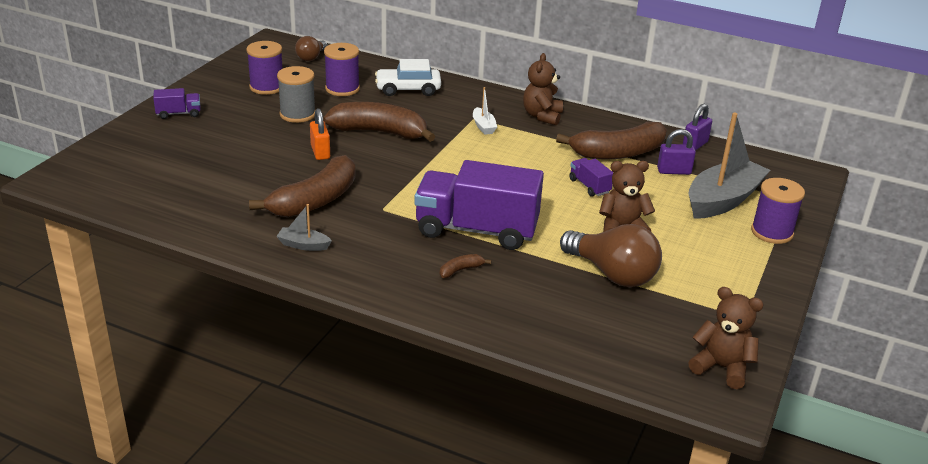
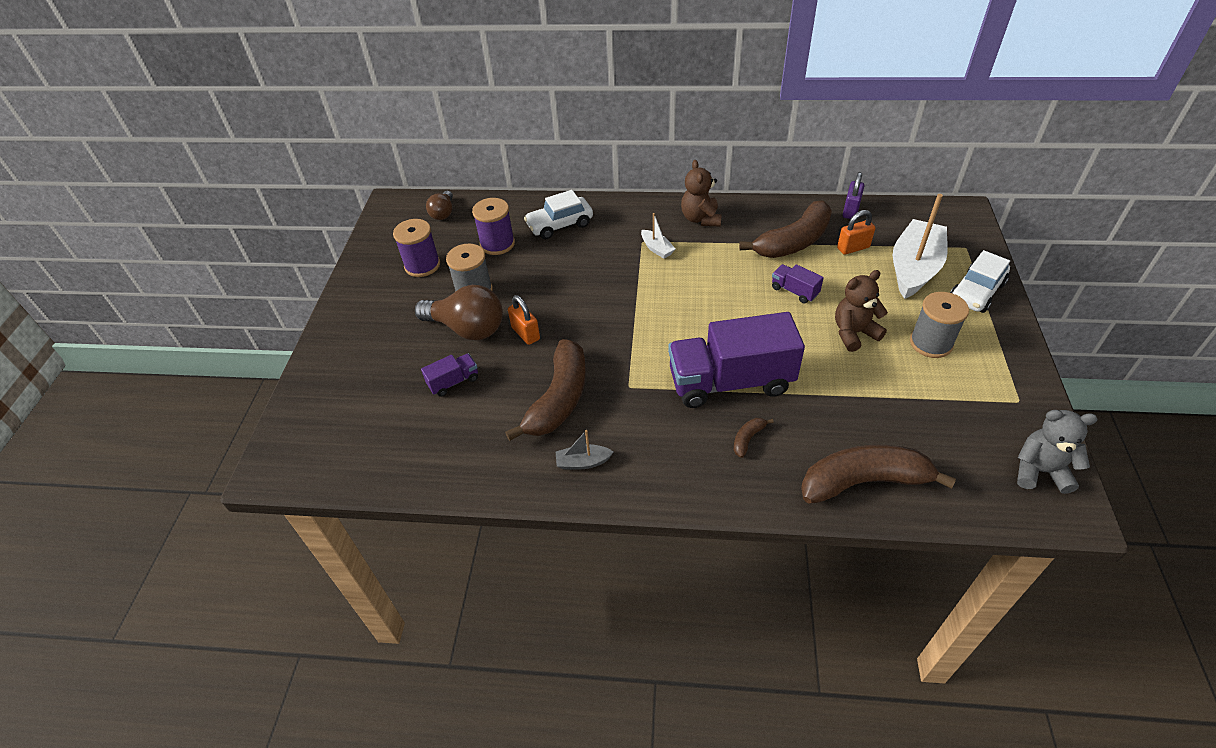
camera: 15 degrees left, 15 degrees up
(178, 114) = (354, 330): purple truck -> purple truck (453, 382)
(379, 132) = (566, 288): brown banana -> brown banana (863, 482)
(612, 274) = (880, 392): brown light bulb -> brown light bulb (467, 328)
(674, 171) = (853, 248): purple padlock -> orange padlock
(692, 254) = (931, 343): none -> grey spool
(721, 367) = (1040, 471): brown teddy bear -> grey teddy bear
(723, 200) = (914, 268): grey boat -> white boat
(772, 232) = (976, 292): purple spool -> white car

